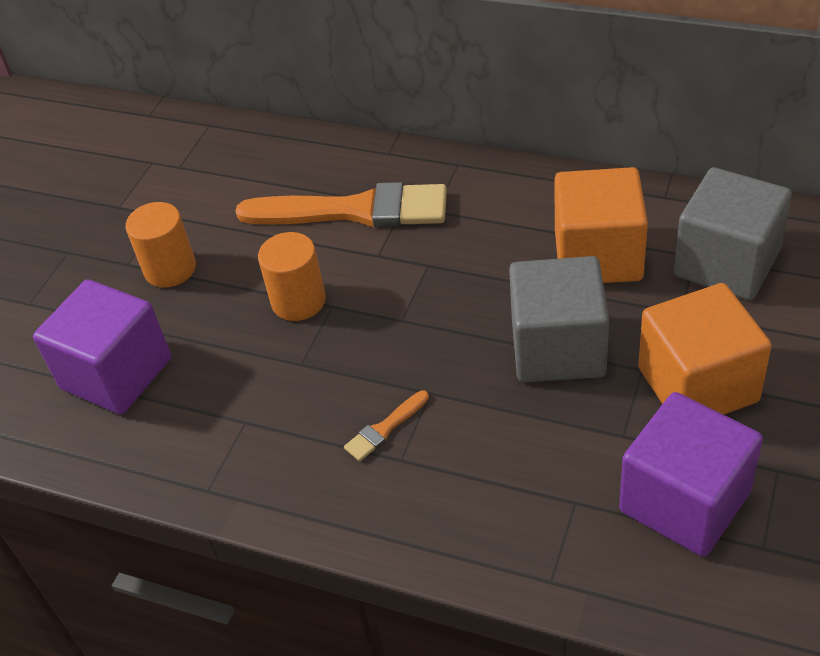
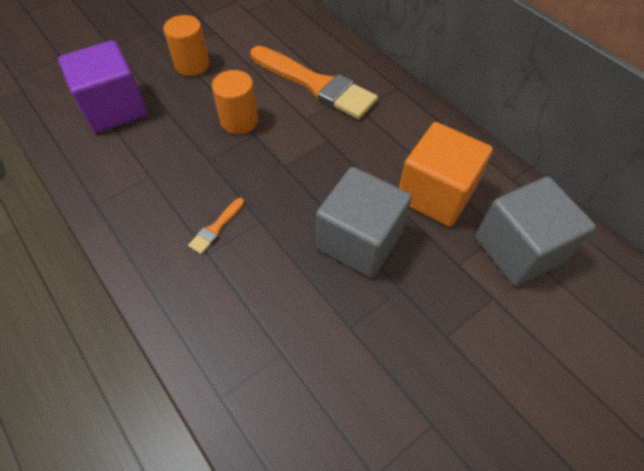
camera: 25 degrees right, 10 degrees up
(385, 428) = (216, 228): orange brush -> orange brush turned 45 degrees counterclockwise
(684, 501) = (350, 402): purple cube -> none
(697, 384) = (428, 323): orange cube -> none

